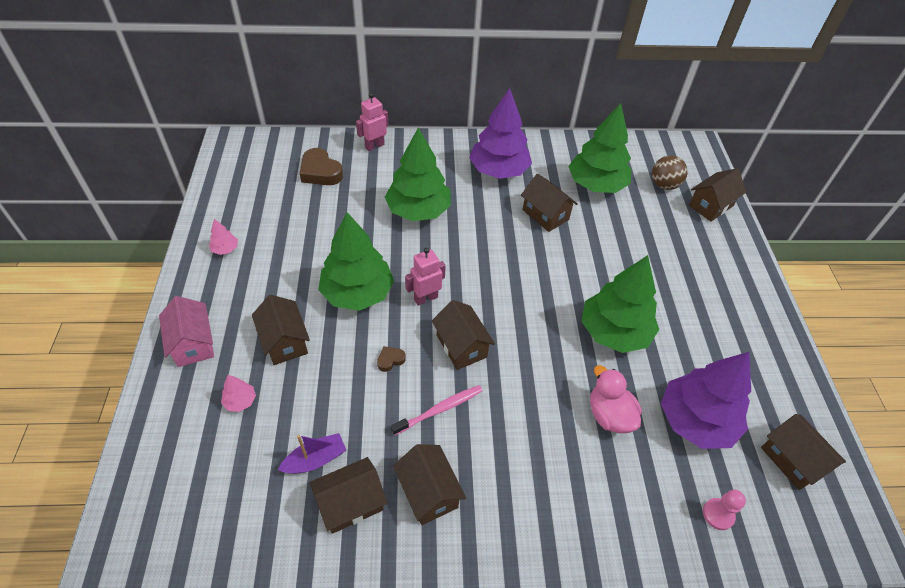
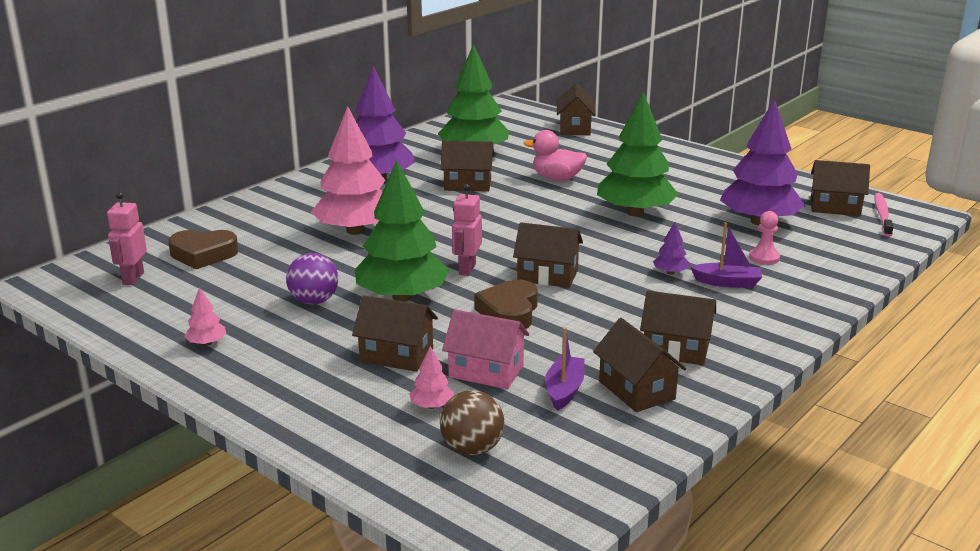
camera: 45 degrees left, 25 degrees down
(193, 343) = (308, 407): pink house -> pink house (486, 371)
(313, 257) = (314, 301): none -> purple ball
(351, 503) = (637, 390): brown house -> brown house turned 45 degrees counterclockwise
(374, 146) = (226, 216): pink robot -> pink robot (133, 278)
(390, 360) = (509, 312): brown heart -> brown heart, size x2.06
(418, 210) = (355, 231): green tree -> pink tree
(440, 409) = (599, 311): pink toothbrush -> pink toothbrush (882, 215)
(542, 415) = (670, 272): none -> purple tree
(565, 462) = (727, 282): none -> purple boat
(609, 415) = (709, 248): pink duck -> pink duck (557, 178)
(664, 185) = (523, 132): brown ball -> brown ball (472, 449)
(718, 514) = (845, 249): pink pawn -> pink pawn (764, 258)

